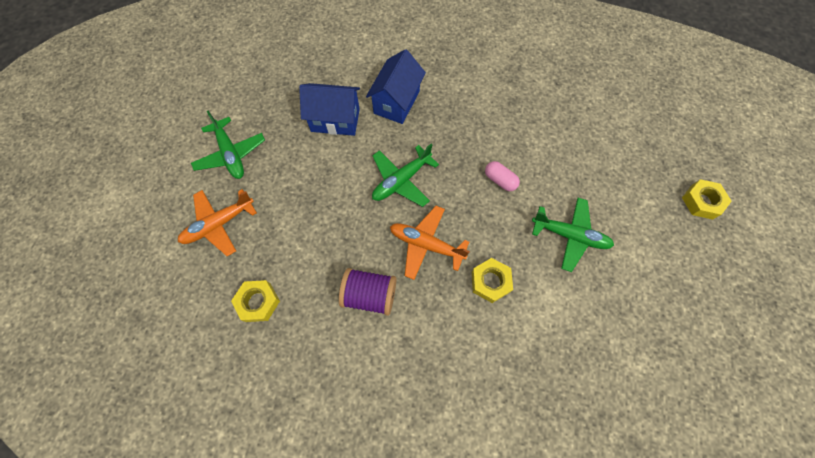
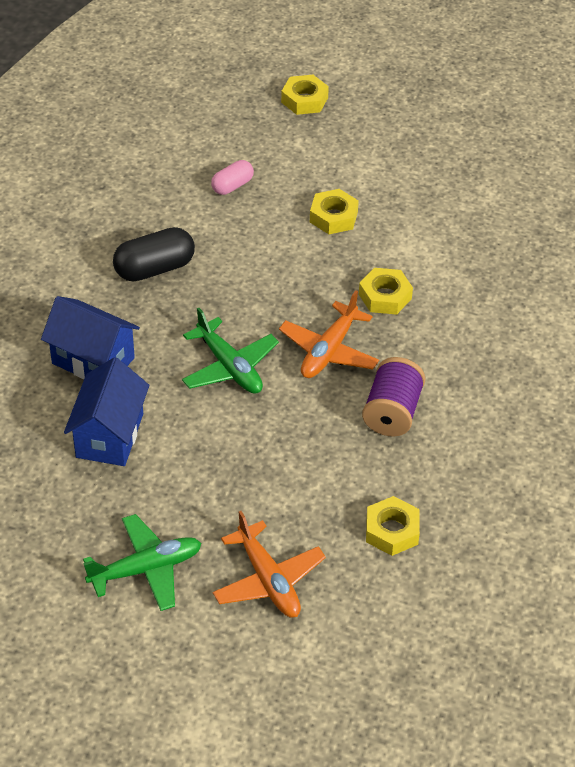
camera: 85 degrees left, 20 degrees down
(485, 124) = (155, 269): none -> black capsule
(500, 180) = (246, 267): pink capsule -> pink capsule (232, 186)
(570, 236) = (333, 217): green plane -> yellow nut

